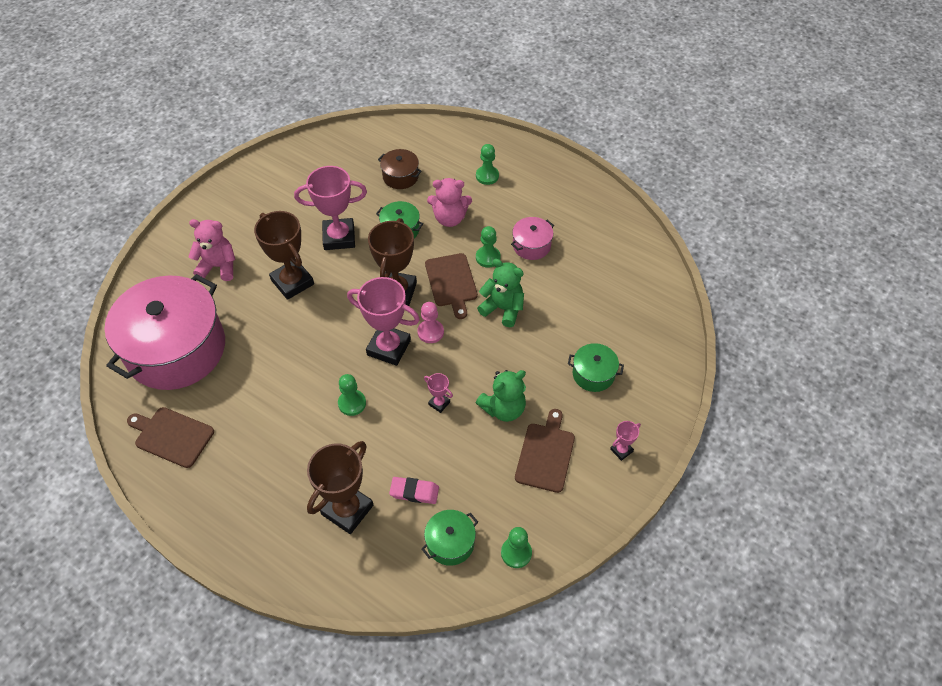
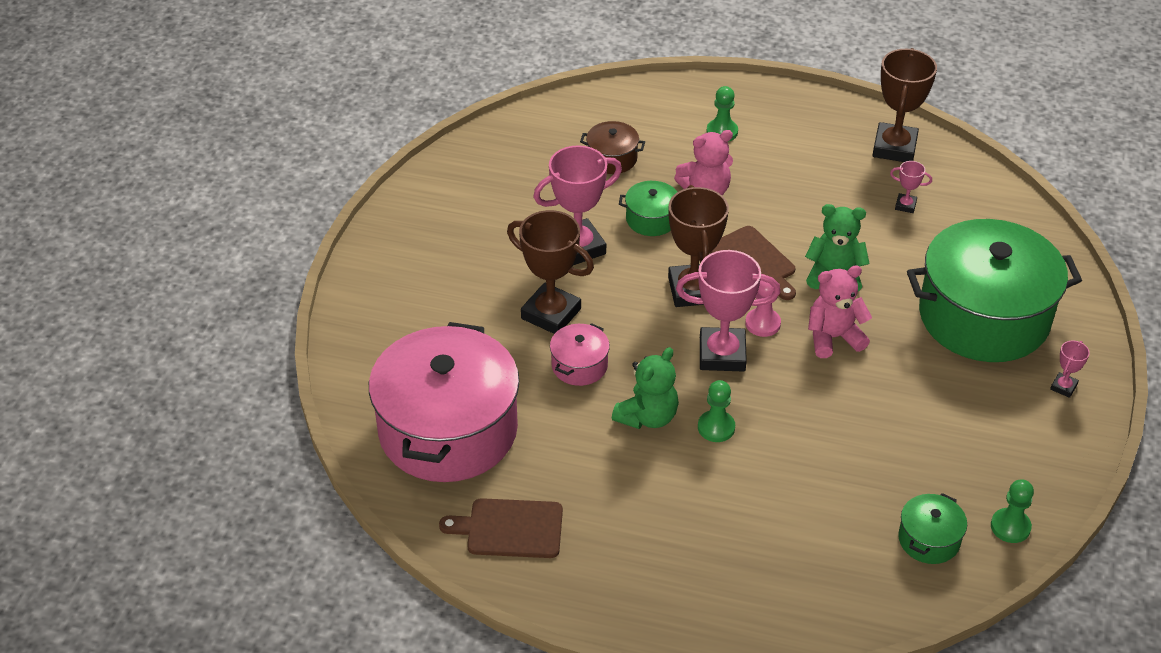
camera: 20 degrees left, 10 degrees down
(218, 266) = (440, 321): pink teddy bear -> pink teddy bear (833, 337)
(347, 510) = (785, 542): brown trophy -> brown trophy (894, 148)
(414, 492) = (853, 500): pink eraser -> none
(439, 403) = (822, 397): pink trophy -> pink trophy (905, 205)
(488, 257) = (780, 223): green pawn -> none
(503, 408) = (902, 382): green teddy bear -> green teddy bear (647, 417)
(531, 245) = (825, 197): pink pot -> pink pot (579, 365)
(545, 454) = (981, 416): brown cutting board -> none
(593, 374) = (984, 317): green pot -> green pot, size x2.38

